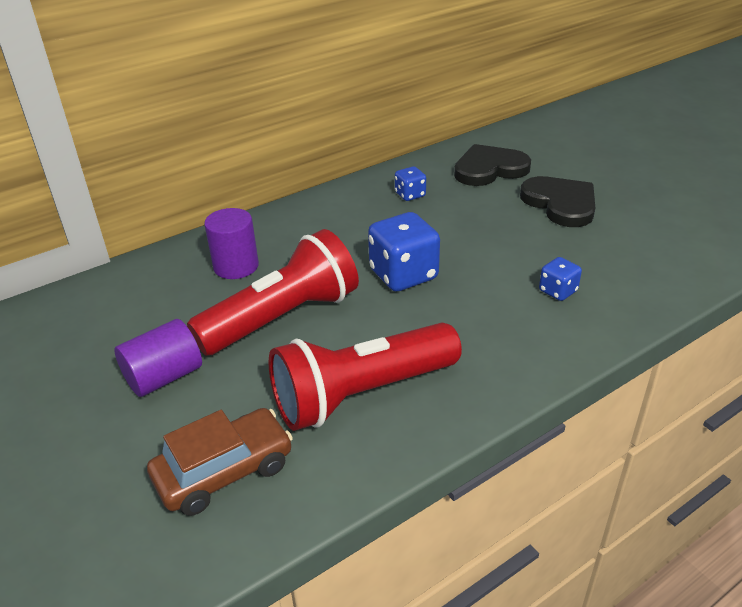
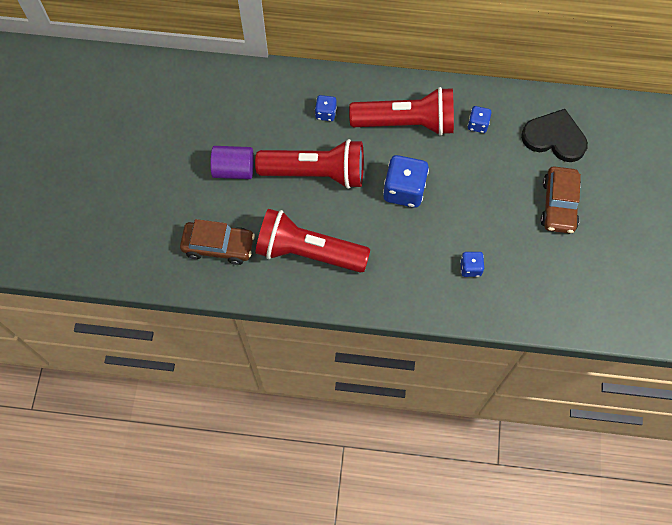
camera: 40 degrees right, 30 degrees up
(236, 266) = (325, 113): purple cylinder -> blue dice
(337, 228) = (406, 123): none -> red flashlight
(560, 204) = (558, 205): black heart -> brown car

